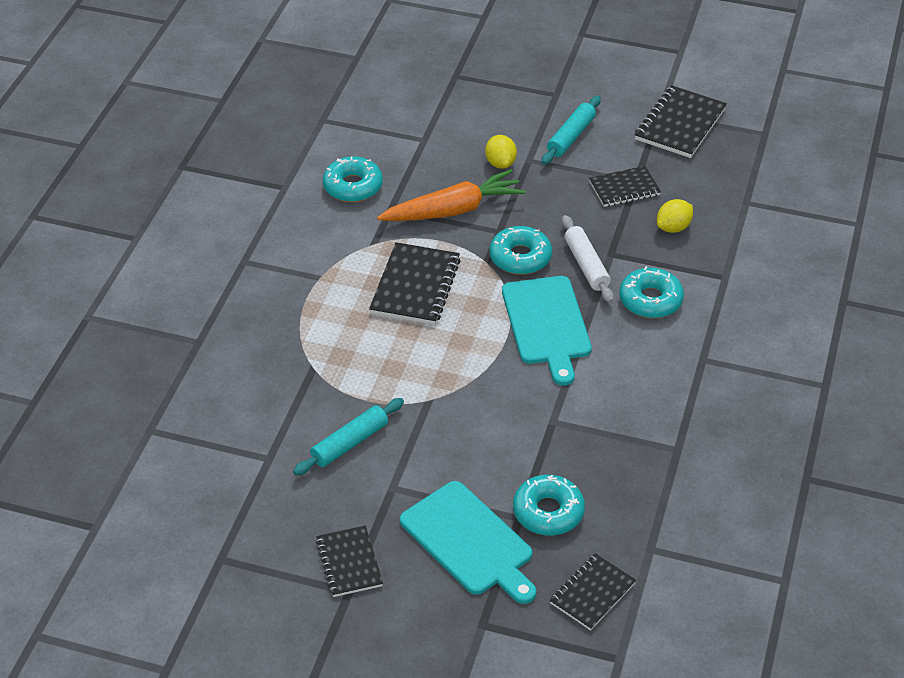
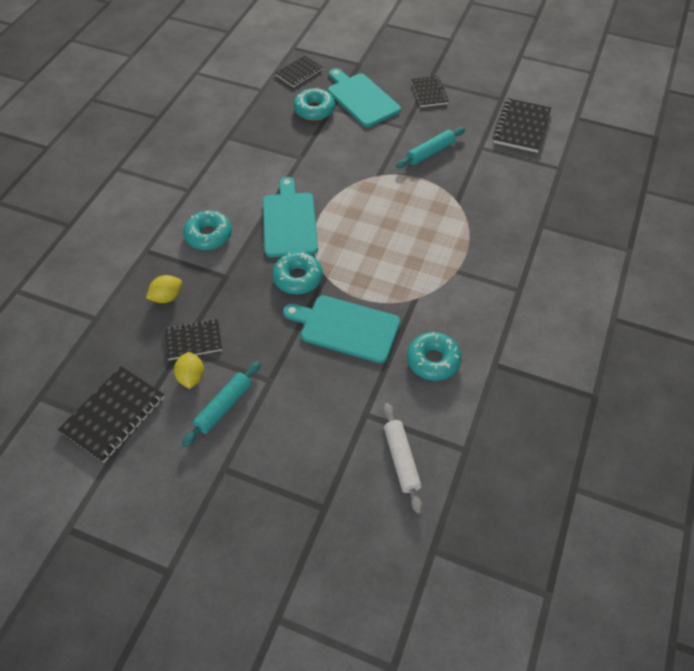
camera: 175 degrees left, 10 degrees up
(415, 286) = (383, 258): black notebook -> black notebook (521, 127)
(453, 210) = (346, 328): orange carrot -> turquoise cutting board
(500, 163) = (297, 378): yellow lemon -> yellow lemon (191, 377)
(586, 265) = (248, 267): white rolling pin -> white rolling pin (401, 459)

